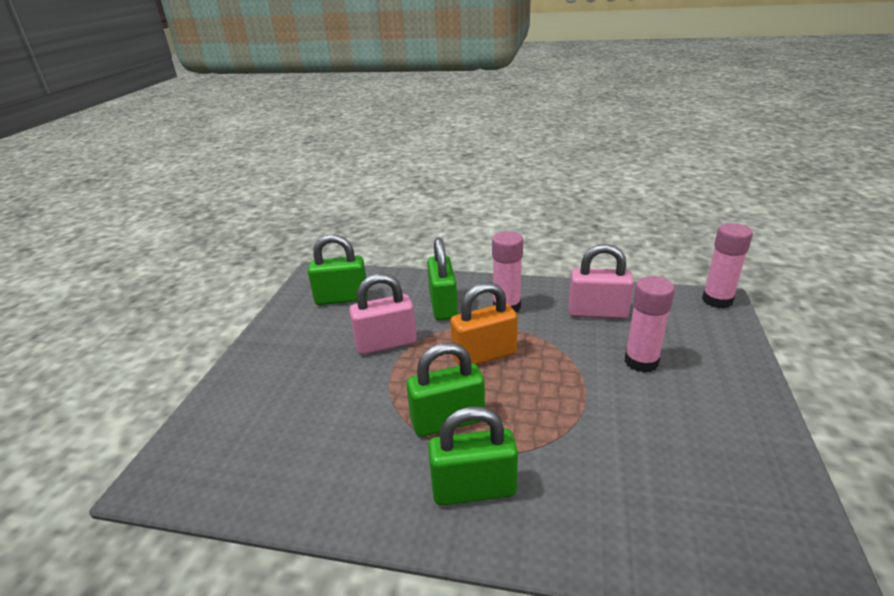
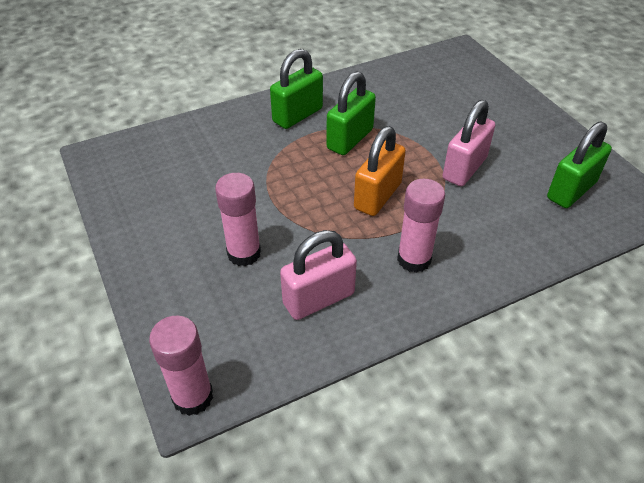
camera: 140 degrees right, 15 degrees up
(443, 305) = (473, 229): green padlock -> none

